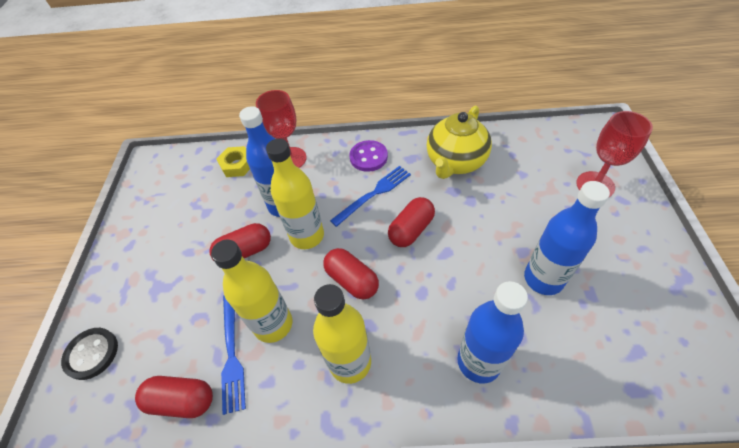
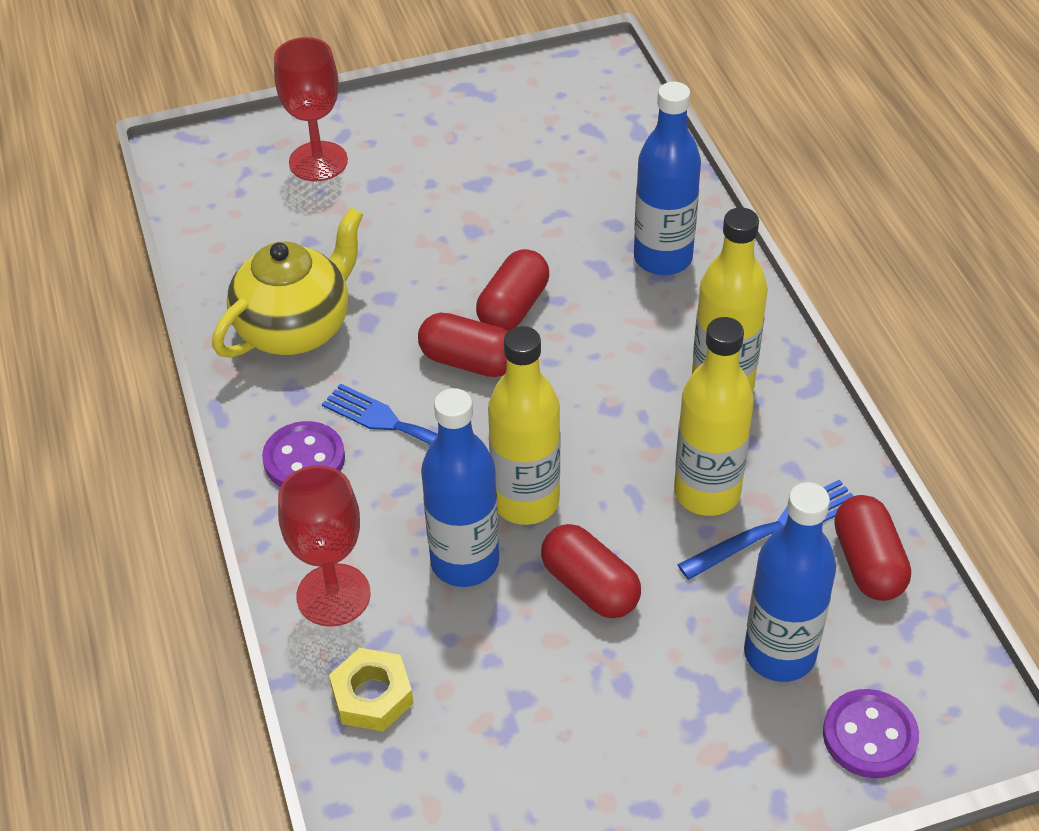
camera: 110 degrees left, 5 degrees down
(92, 354) = (869, 736): black button -> purple button
(352, 280) = (592, 415): red capsule -> red capsule (513, 307)
(455, 162) = (296, 328): yellow teapot -> yellow teapot turned 60 degrees counterclockwise
(543, 279) = (513, 208): blue bottle -> blue bottle (779, 654)

